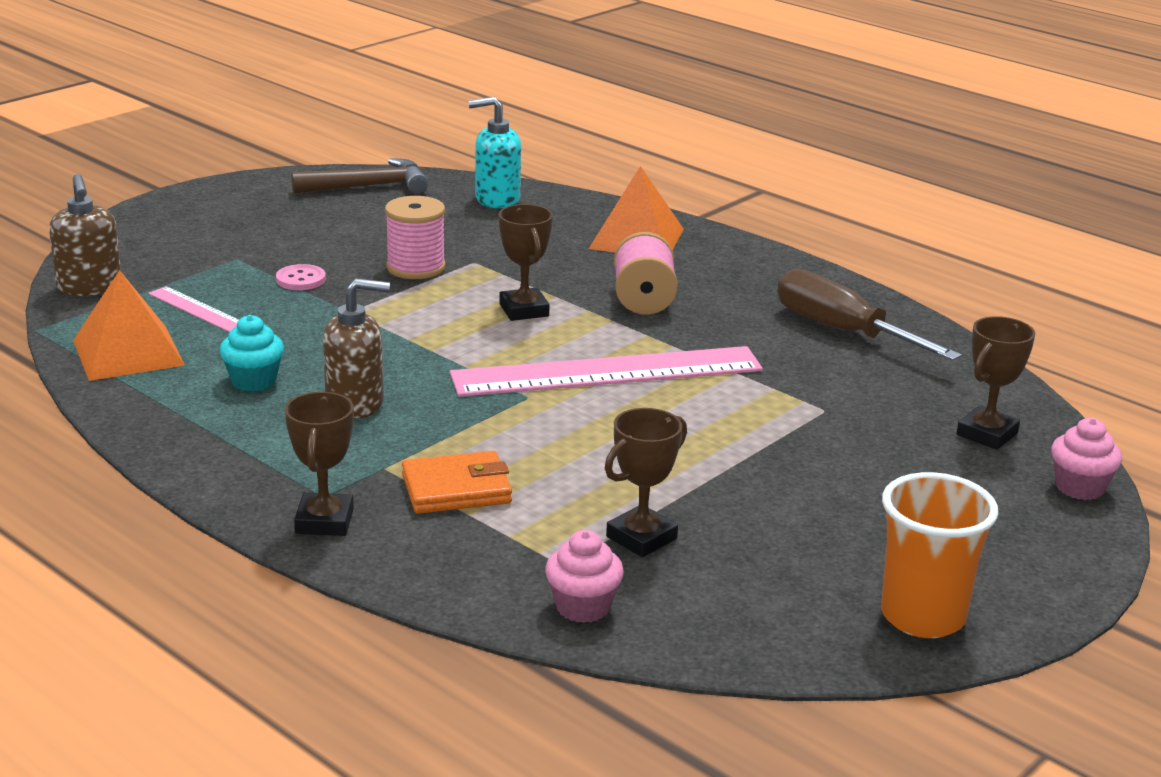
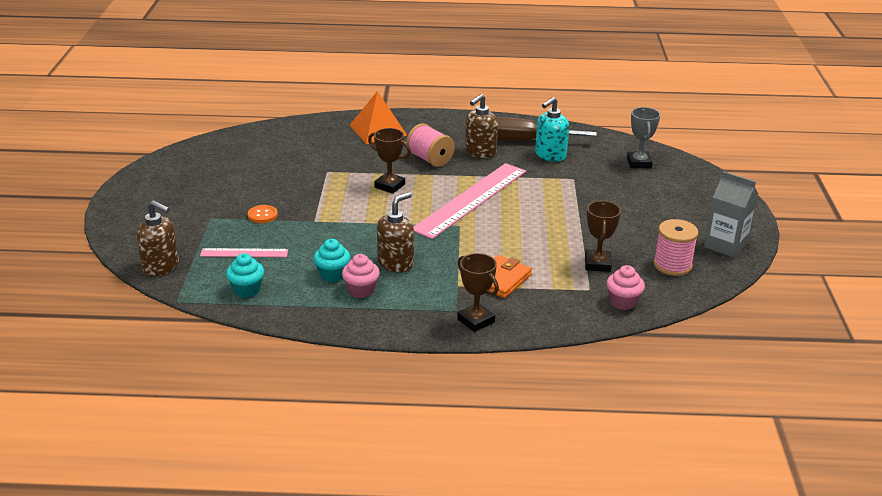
camera: 40 degrees left, 5 degrees up
(128, 352) = (247, 290): orange pyramid -> turquoise cupcake
(301, 279) = (262, 215): pink button -> orange button
(368, 187) = (207, 152): brown hammer -> none
(416, 267) = (306, 185): pink spool -> pink spool (672, 265)
(497, 199) = (282, 134): turquoise soap dispenser -> turquoise soap dispenser (550, 155)
(737, 319) = (480, 152): none -> brown soap dispenser
(922, 617) = (725, 245): orange cup -> grey carton
(987, 434) = (639, 163): brown trophy -> grey trophy
(1079, 487) = (696, 171): pink cupcake -> pink cupcake (361, 290)

